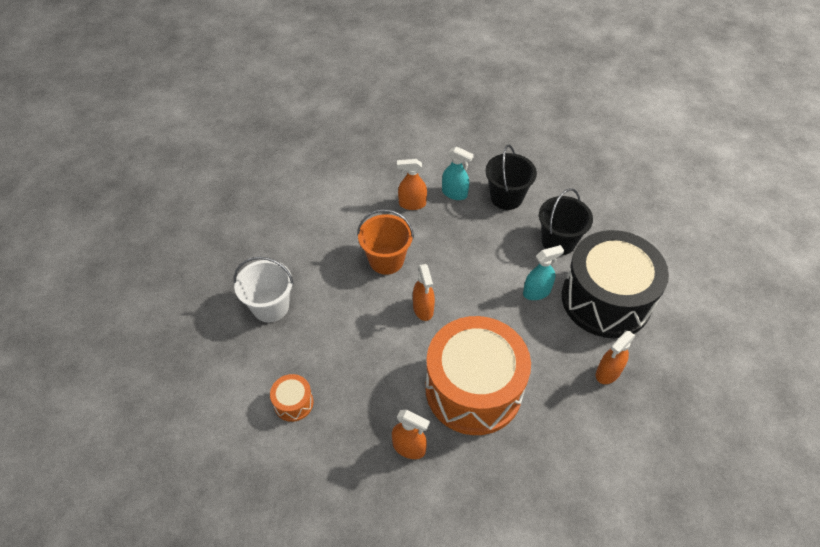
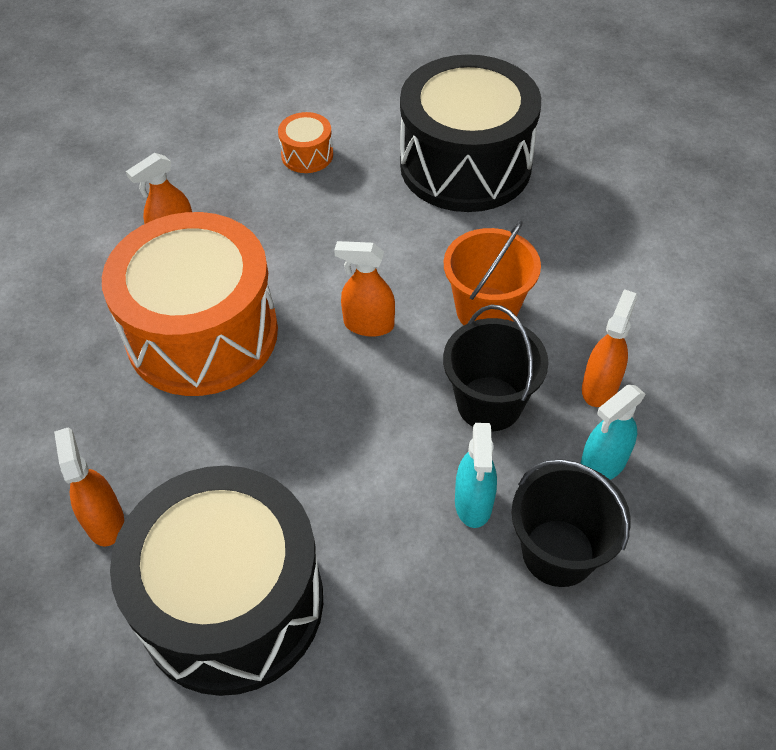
camera: 115 degrees right, 0 degrees up
(270, 306) = (465, 165): white bucket -> black drum
(537, 292) = (311, 494): turquoise spray bottle -> turquoise spray bottle (473, 503)
(558, 241) = (403, 592): black bucket -> black bucket (489, 403)

